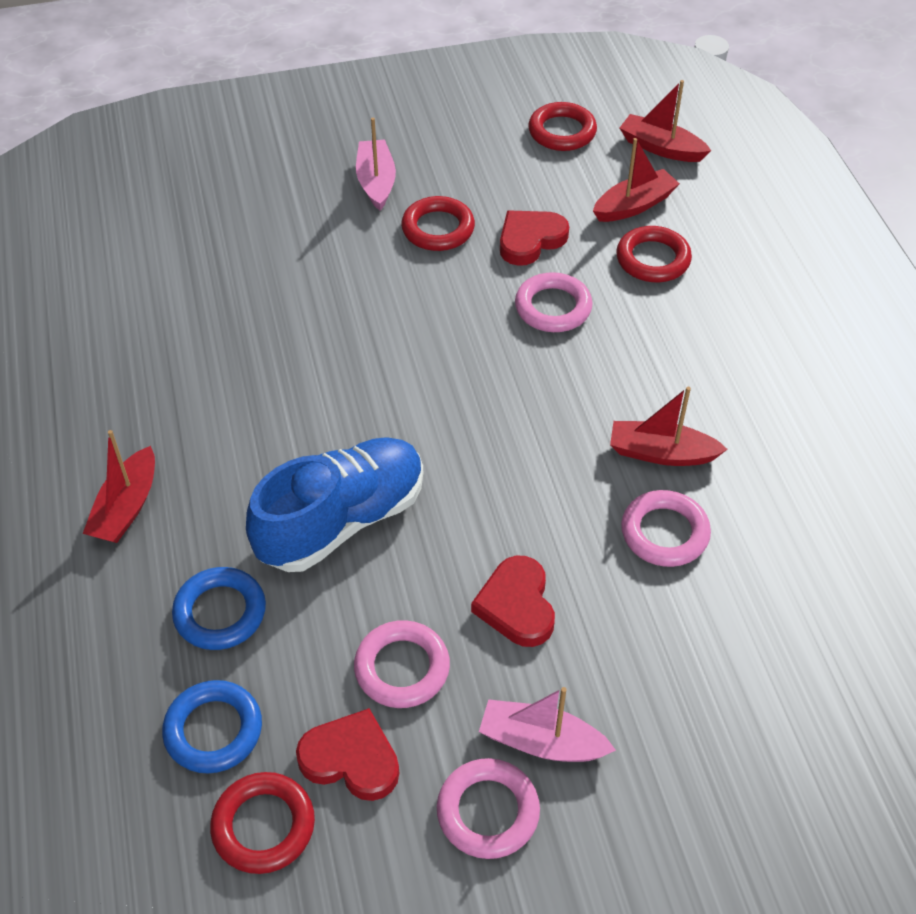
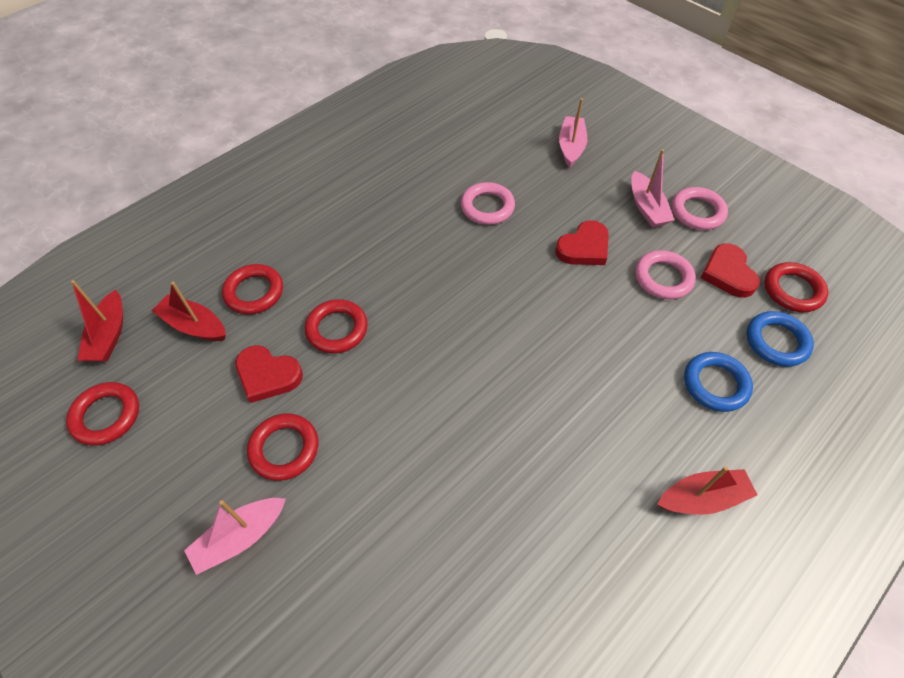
camera: 120 degrees left, 5 degrees up
(342, 521) = (601, 357): blue shoe -> none
(553, 307) = (337, 329): pink ring -> red ring
(661, 453) = (431, 227): red boat -> none
(743, 721) = (571, 147): none -> pink boat

